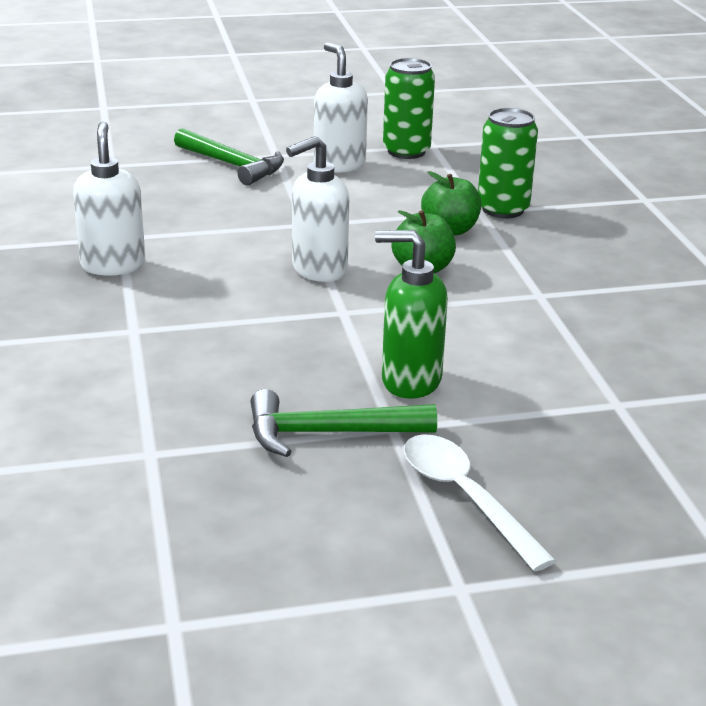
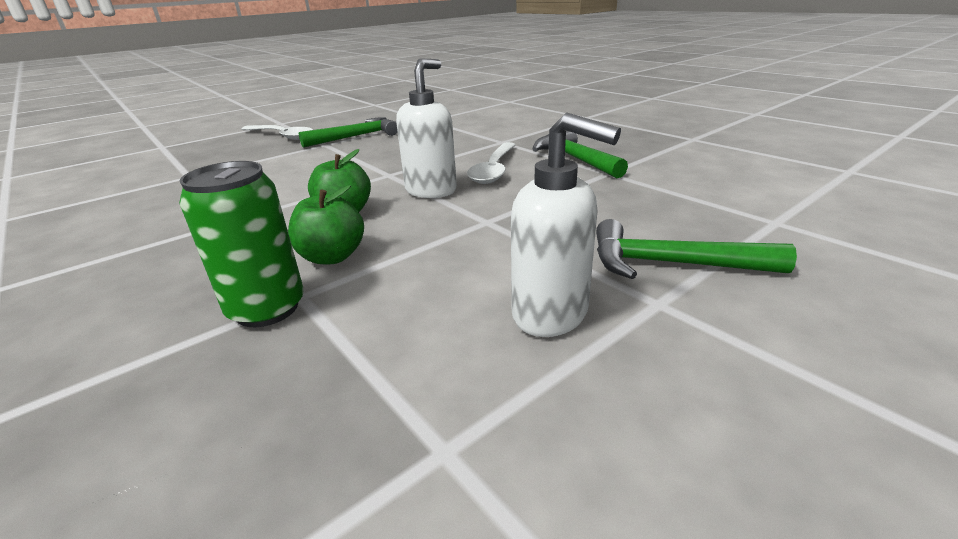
camera: 155 degrees right, 0 degrees up
(113, 265) = (574, 159): white soap dispenser -> green hammer
(222, 278) = (494, 170): none -> white spoon
(406, 151) = (481, 398): green can -> none
(410, 381) = (323, 158): green soap dispenser -> none

